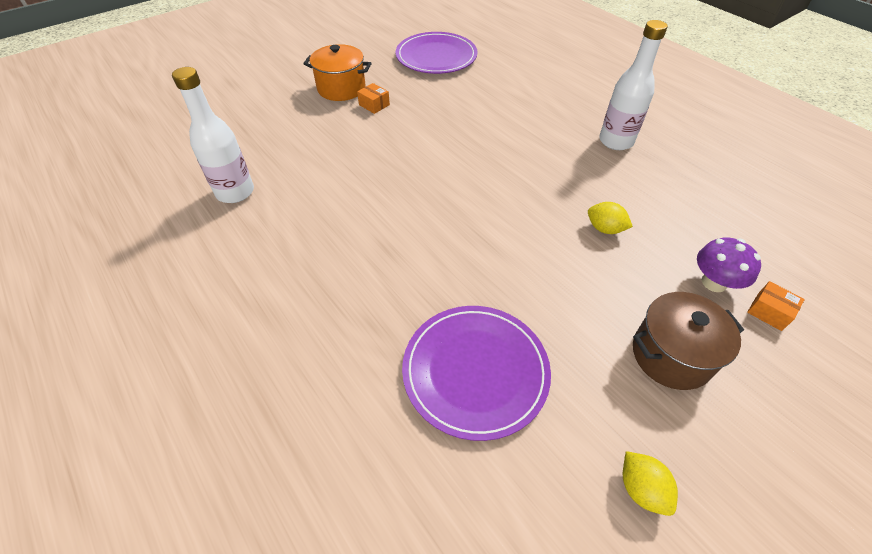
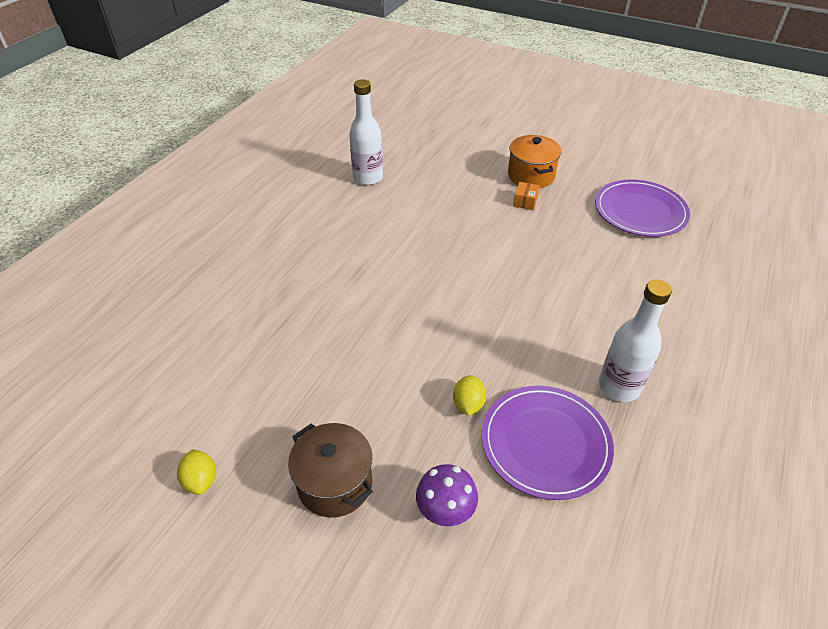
camera: 65 degrees right, 5 degrees down
(475, 371) = (266, 357): purple plate -> purple plate (545, 443)
(641, 489) = (201, 480): yellow lemon -> yellow lemon turned 60 degrees counterclockwise
(769, 312) = (430, 567): orange box -> none

